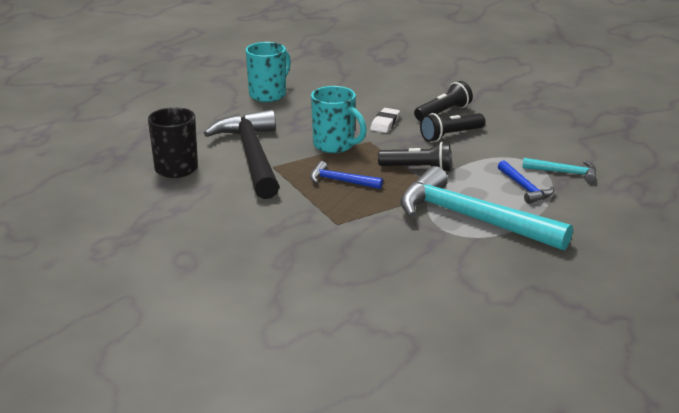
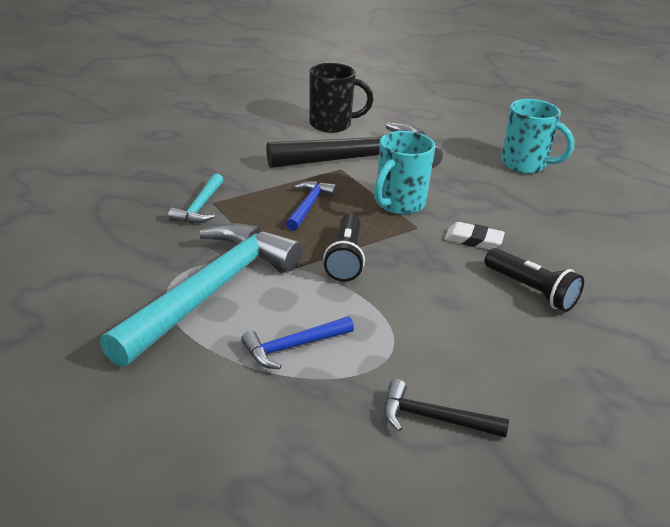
camera: 85 degrees right, 5 degrees up
(450, 135) = (453, 292): black flashlight -> none
(564, 172) = (346, 396): turquoise hammer -> turquoise hammer (200, 207)
(571, 149) = (434, 418): none -> black hammer

